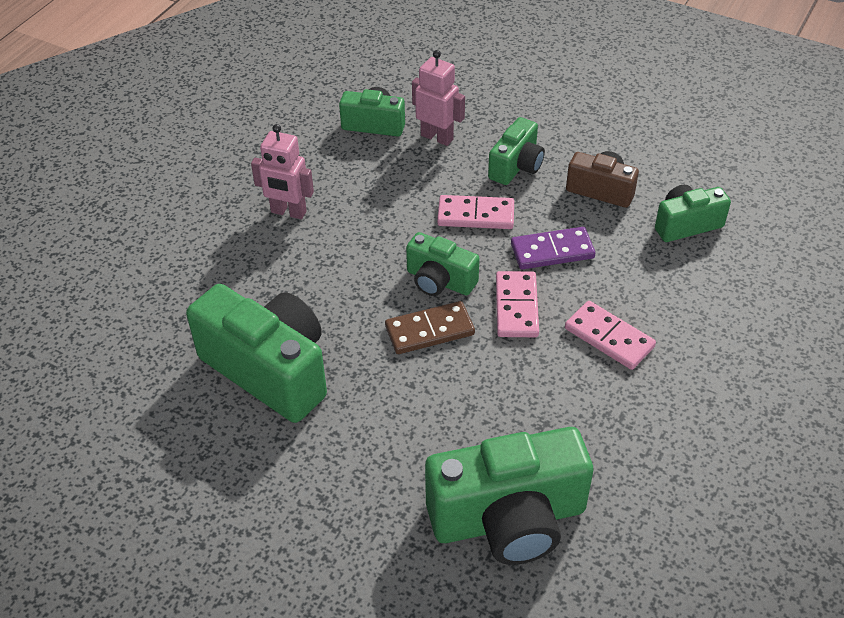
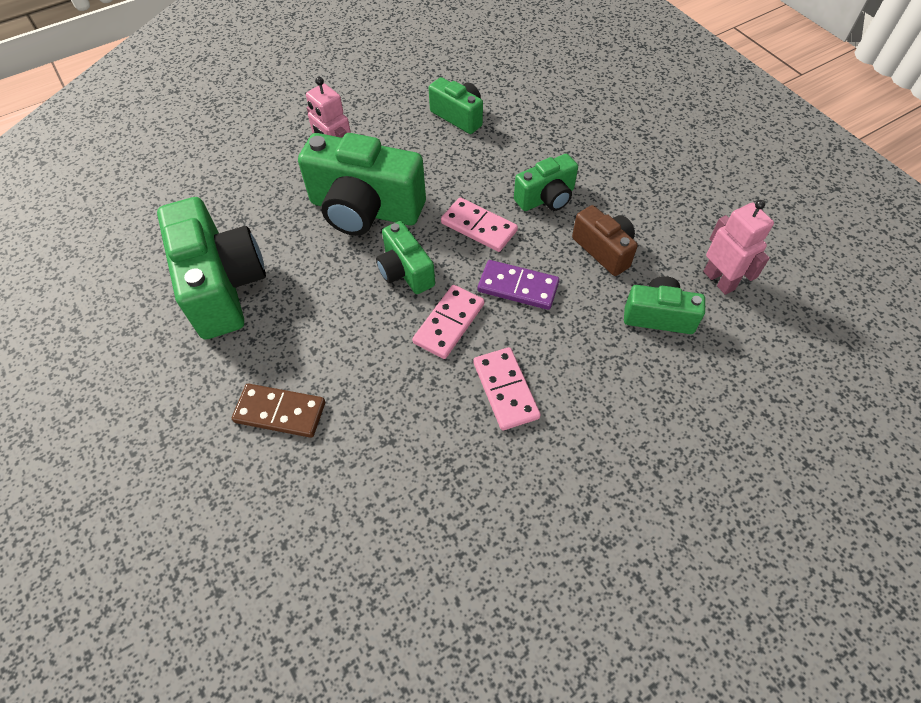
camera: 30 degrees right, 10 degrees up
(429, 331) = (364, 311): brown domino -> brown domino (280, 412)
(437, 137) = (500, 147): pink robot -> pink robot (719, 280)
(508, 519) = (294, 511): green camera -> green camera (365, 209)

